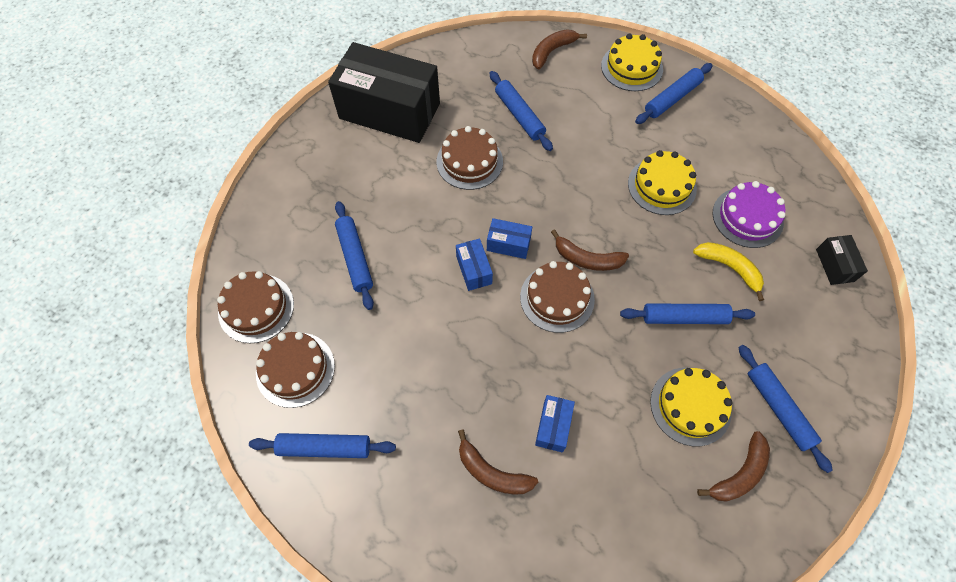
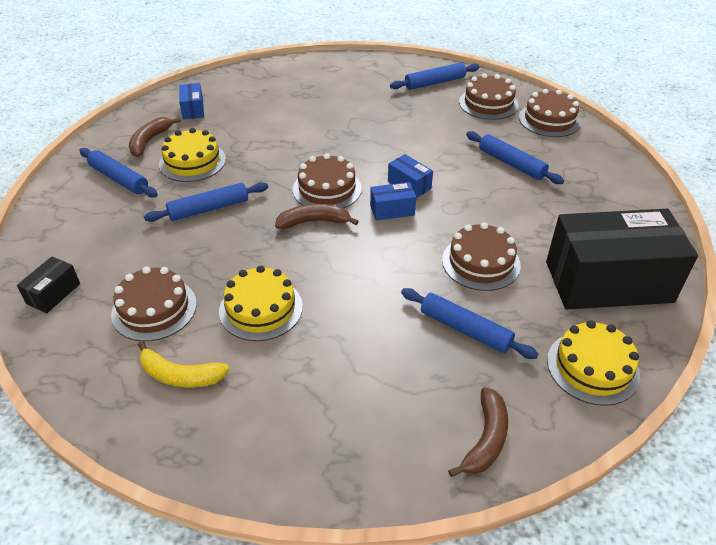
camera: 155 degrees right, 20 degrees down
(492, 472) = (322, 100): brown banana -> none
(553, 426) = (292, 126): blue box -> blue box (193, 109)
(631, 67) = (357, 459): yellow cake -> yellow cake (592, 367)
(672, 98) = (279, 428): blue rolling pin -> none
(729, 268) = (170, 257): yellow banana -> yellow banana (180, 375)
(747, 217) = (154, 309): purple cake -> brown cake
(834, 265) = (53, 293): black box -> black box turned 60 degrees clockwise

